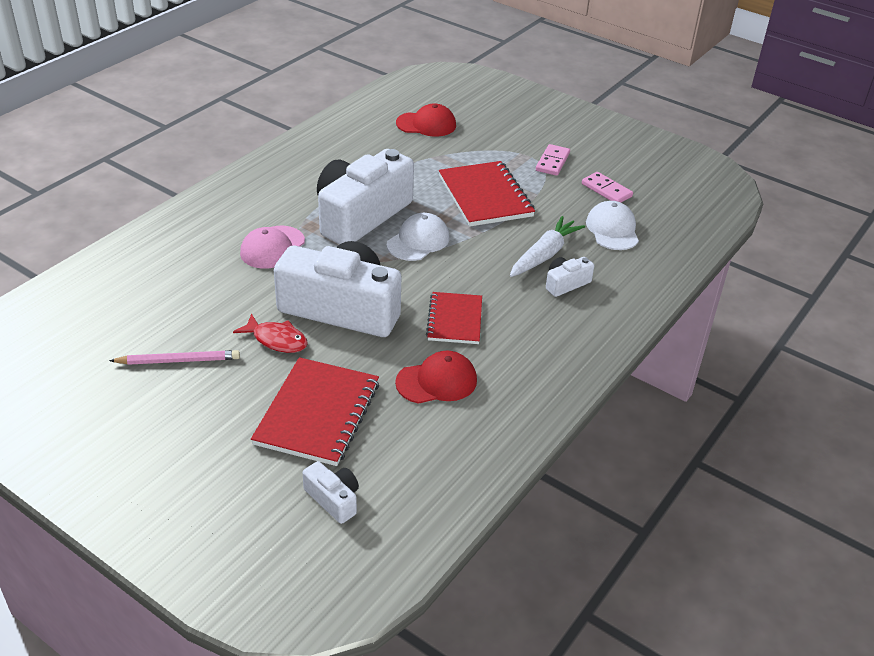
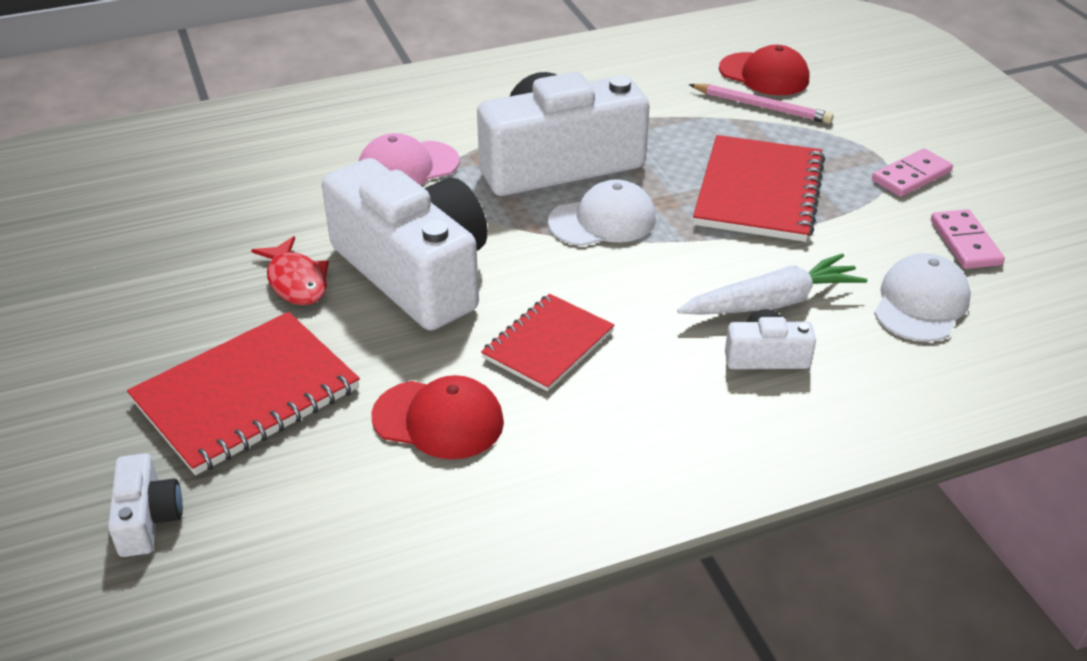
camera: 35 degrees right, 0 degrees up
(178, 360) = (163, 262): pink pencil -> pink pencil (761, 107)

